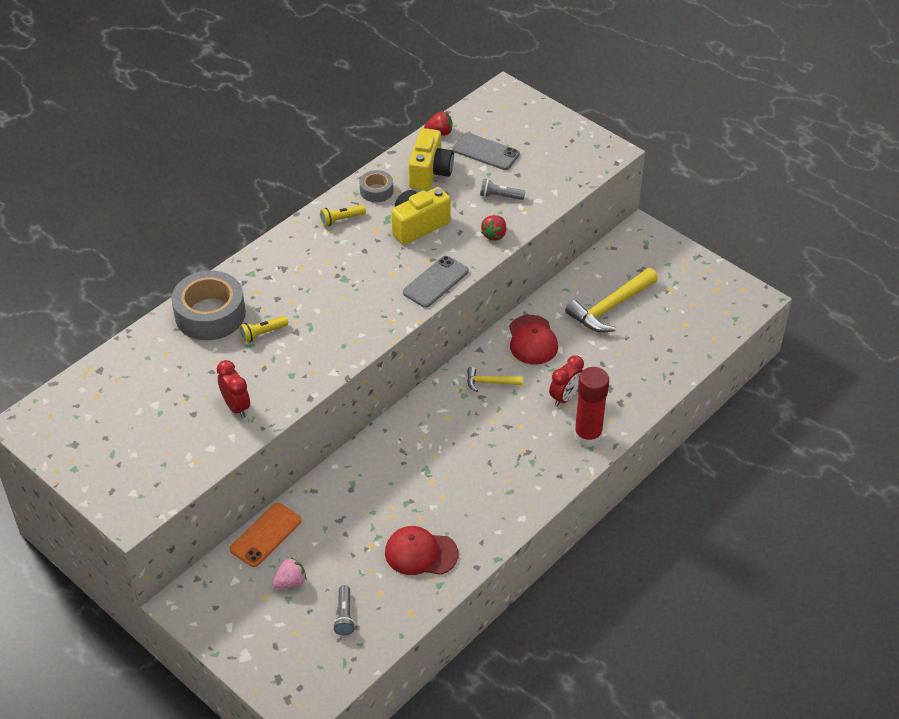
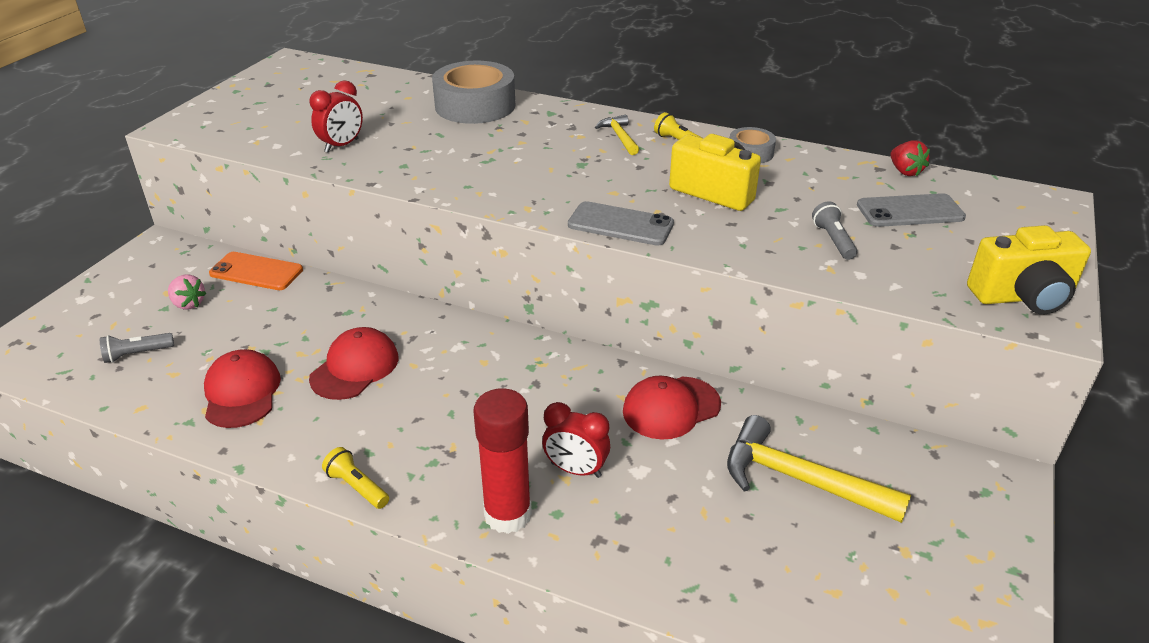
camera: 70 degrees right, 10 degrees down
(262, 333) = (461, 137): yellow flashlight -> yellow flashlight (357, 487)
(422, 487) = (355, 368): none -> red cap
(430, 173) = (821, 180): yellow camera -> yellow camera (1022, 297)
(486, 152) = (910, 211): grey phone -> grey phone turned 75 degrees clockwise
(490, 382) = (566, 385): yellow hammer -> yellow hammer (619, 137)
(494, 235) = (750, 251): red strawberry -> none

